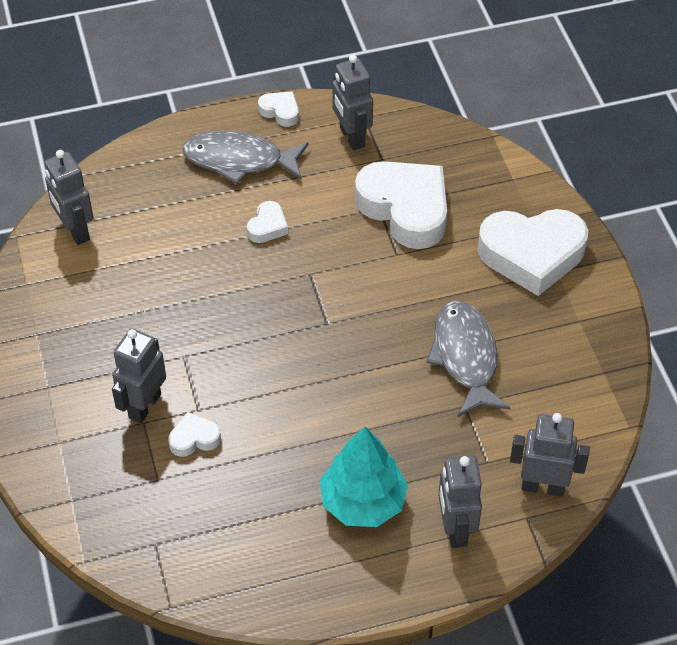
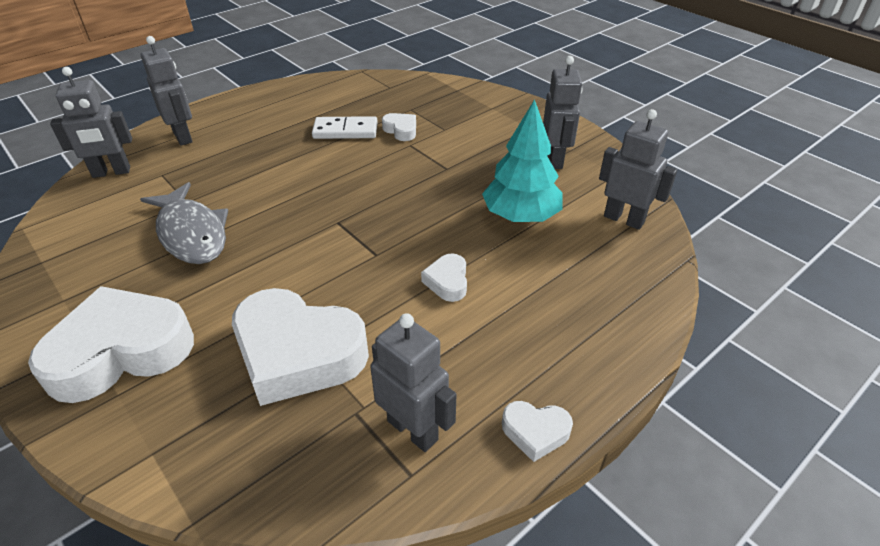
camera: 155 degrees right, 10 degrees down
(144, 406) = (451, 136): grey robot -> grey robot (555, 159)
(194, 438) = (401, 130): white heart -> white heart turned 90 degrees counterclockwise
(239, 160) = (533, 341): grey fish -> none
(258, 464) = (345, 131): none -> white domino
(363, 502) = (258, 132): turquoise tree -> turquoise tree (521, 216)

